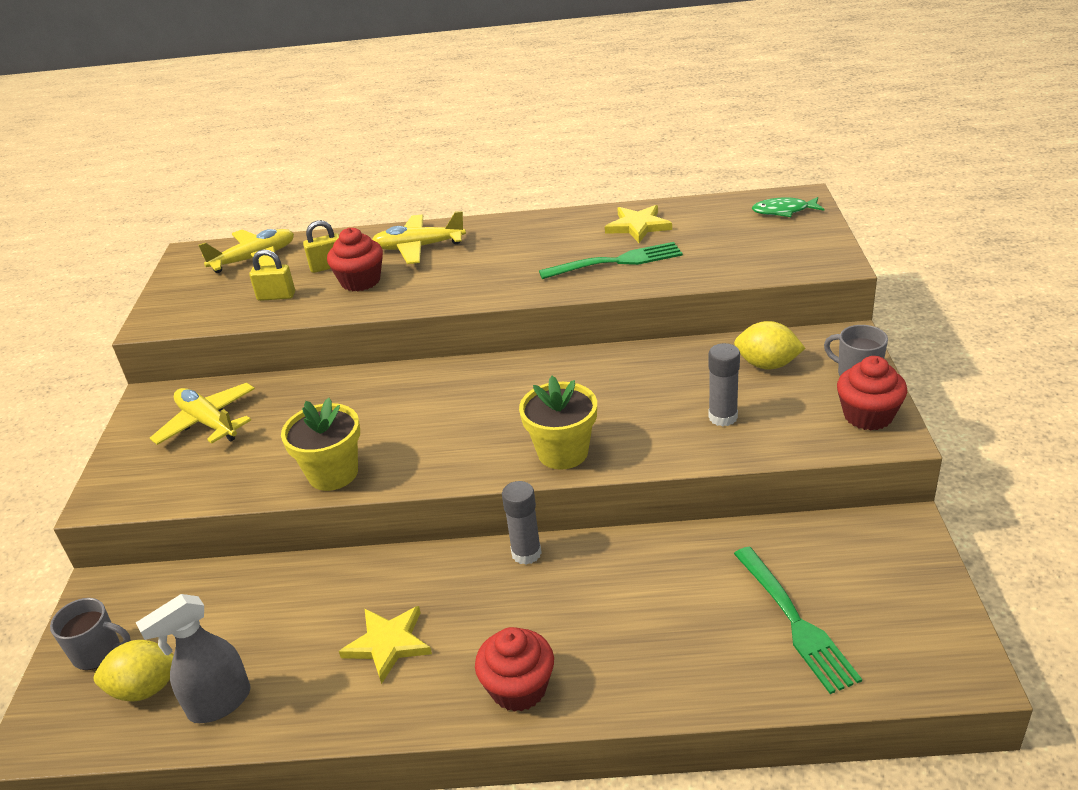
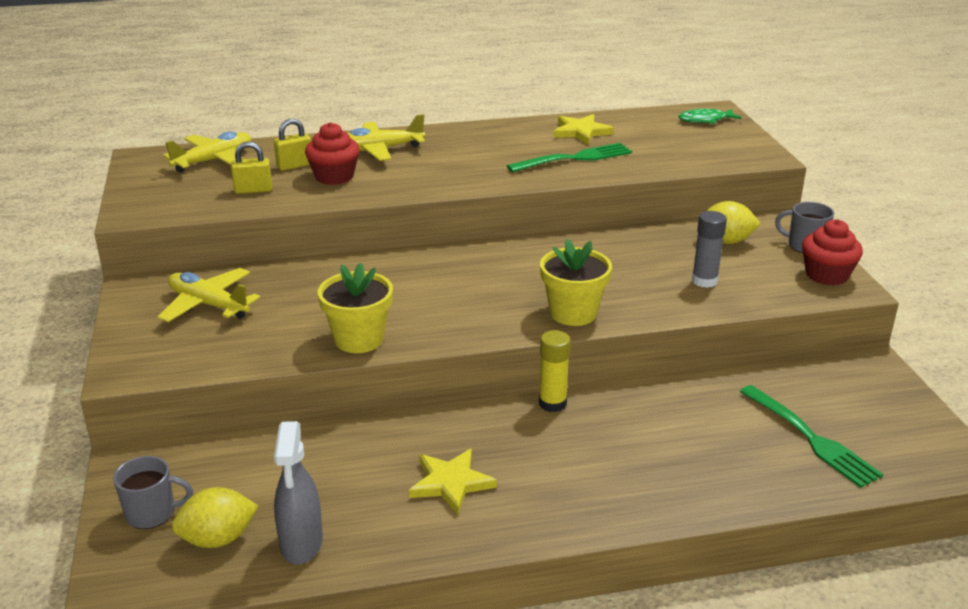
camera: 15 degrees left, 5 degrees down
(219, 703) = (301, 544): grey spray bottle -> grey spray bottle turned 45 degrees counterclockwise
(518, 688) = (589, 507): red cupcake -> none
(526, 553) = (552, 403): grey glue stick -> yellow glue stick

